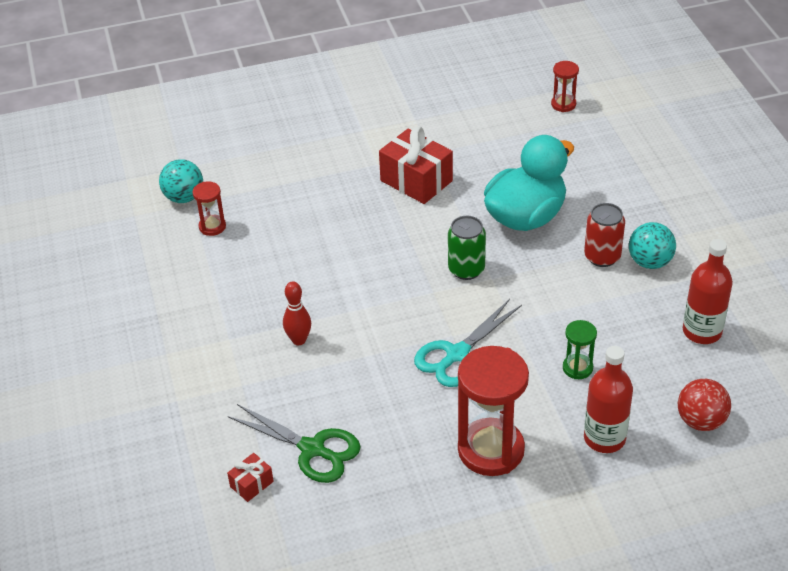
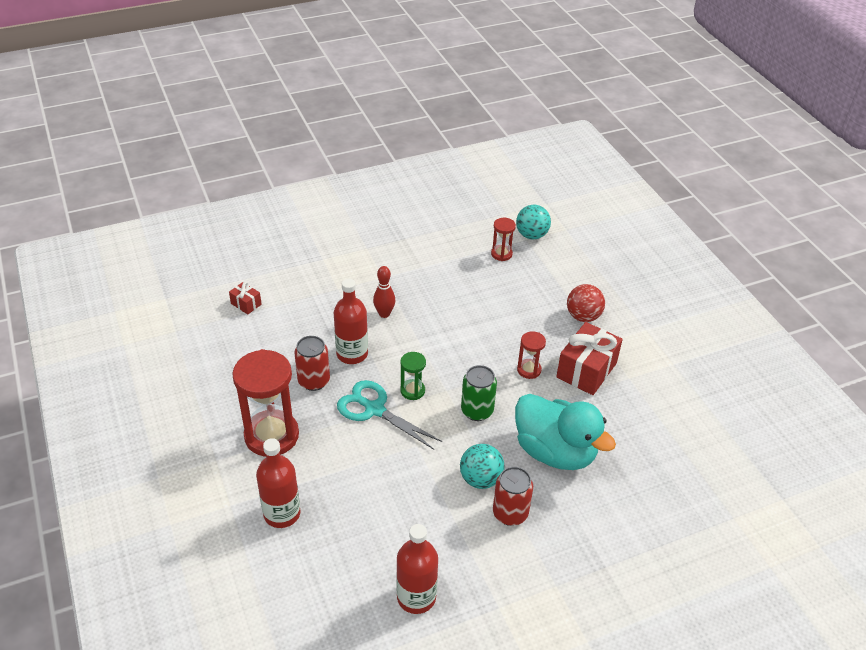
camera: 80 degrees right, 0 degrees up
(312, 449) = (276, 332): green scissors -> none
(364, 373) = (352, 354): none -> red bottle
(406, 410) = (314, 381): none -> red can
(563, 104) = (739, 480): red hourglass -> red hourglass (529, 370)
(577, 368) = (363, 494): green hourglass -> green hourglass (412, 391)
(650, 262) = (509, 554): turquoise ball -> turquoise ball (480, 479)
(700, 421) = (300, 590): red ball -> red ball (583, 316)

